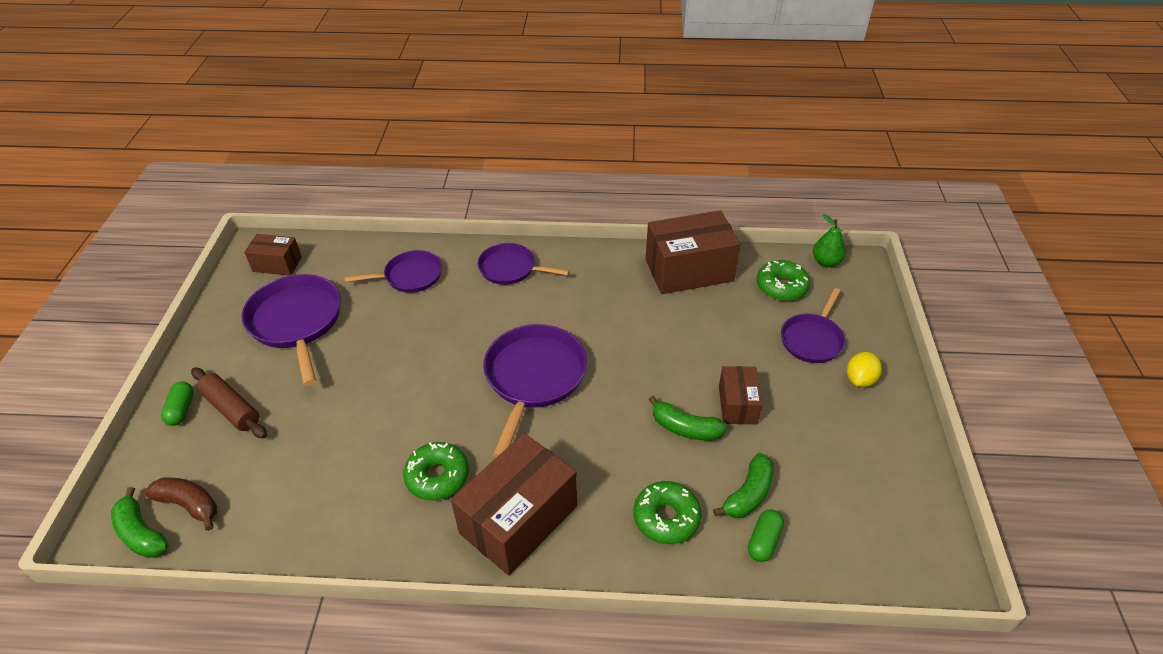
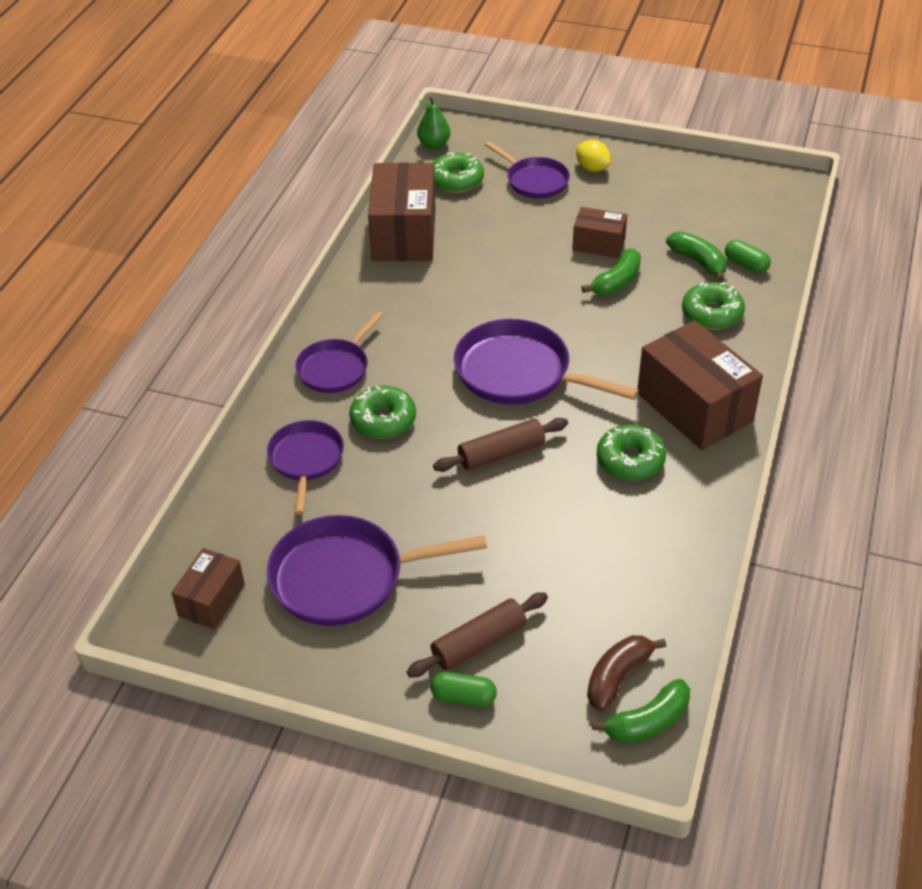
camera: 75 degrees left, 0 degrees up
(433, 384) = (501, 453): none -> brown rolling pin
(459, 307) = (383, 420): none -> green donut

